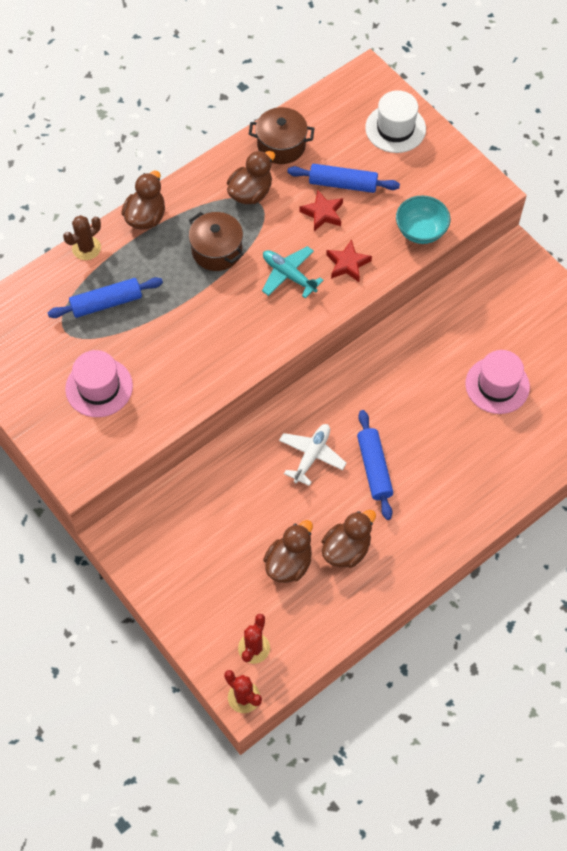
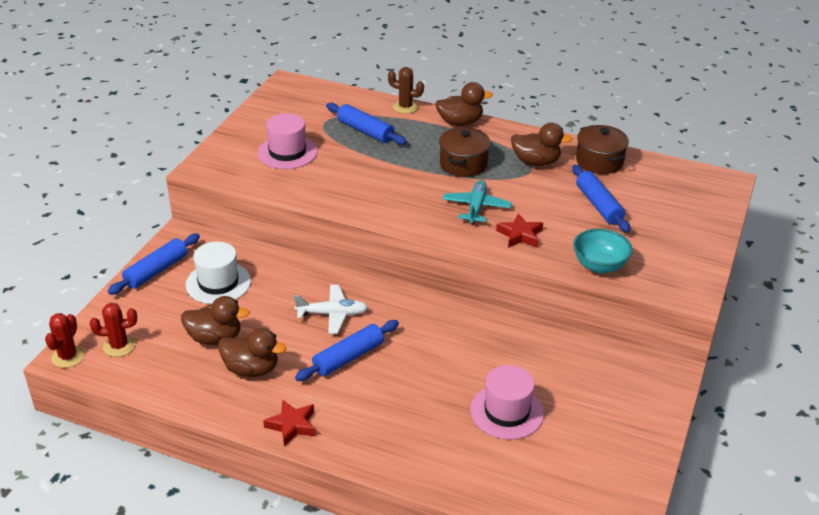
camera: 60 degrees right, 25 degrees down
(160, 579) = (156, 271): none -> blue rolling pin
(322, 213) = (557, 204): red star -> red star (292, 425)
(395, 128) = (691, 215): white hat -> white hat (218, 283)

